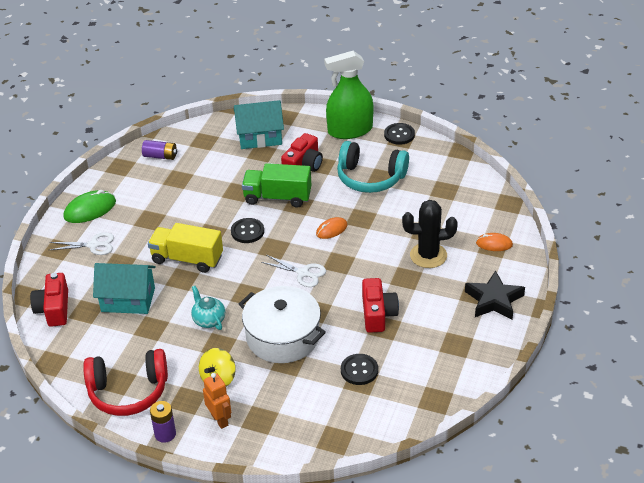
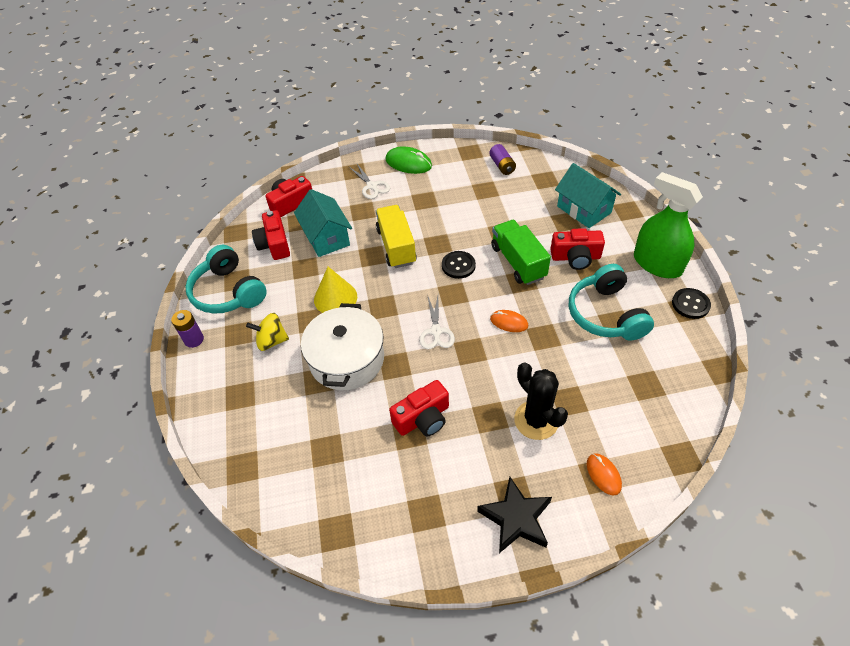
camera: 60 degrees right, 10 degrees up
(98, 339) = (274, 244): none -> red camera
(128, 392) = (228, 292): red headphones -> turquoise headphones
(208, 320) = (335, 298): turquoise teapot -> yellow cone
(220, 420) = (226, 367): orange robot -> none
(359, 370) = (339, 442): black button -> none

